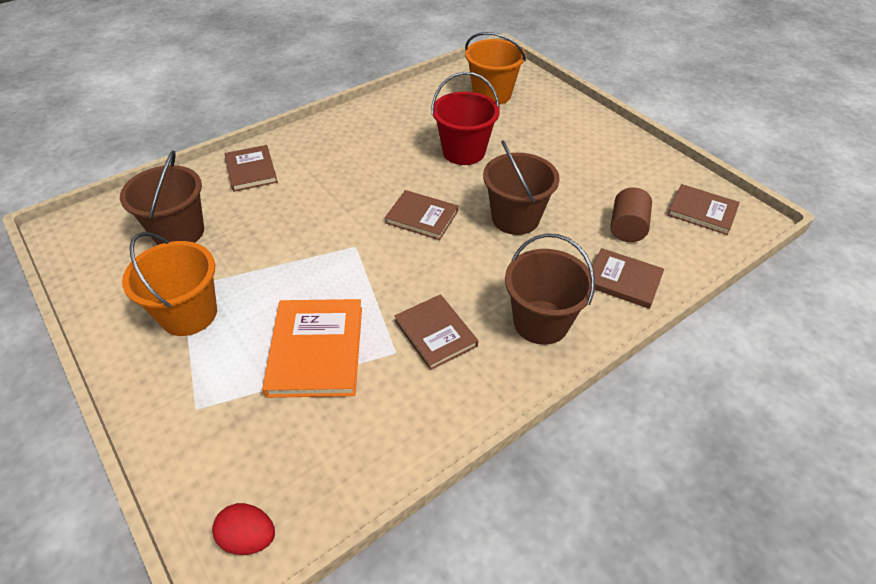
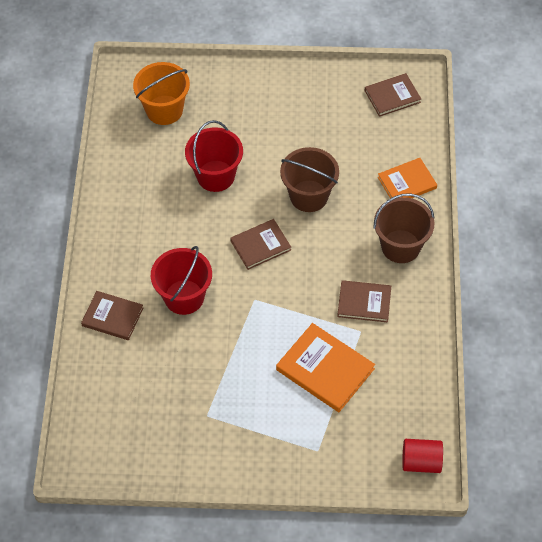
camera: 50 degrees left, 10 degrees up
(179, 232) = (146, 394): brown bucket -> none
(189, 314) = (236, 422): orange bucket -> none
(249, 538) = (421, 462): red egg -> red cylinder
(313, 200) = (184, 297): none -> red bucket
(623, 280) = (407, 182): brown book -> orange book
(627, 228) = (370, 146): brown cylinder -> none

